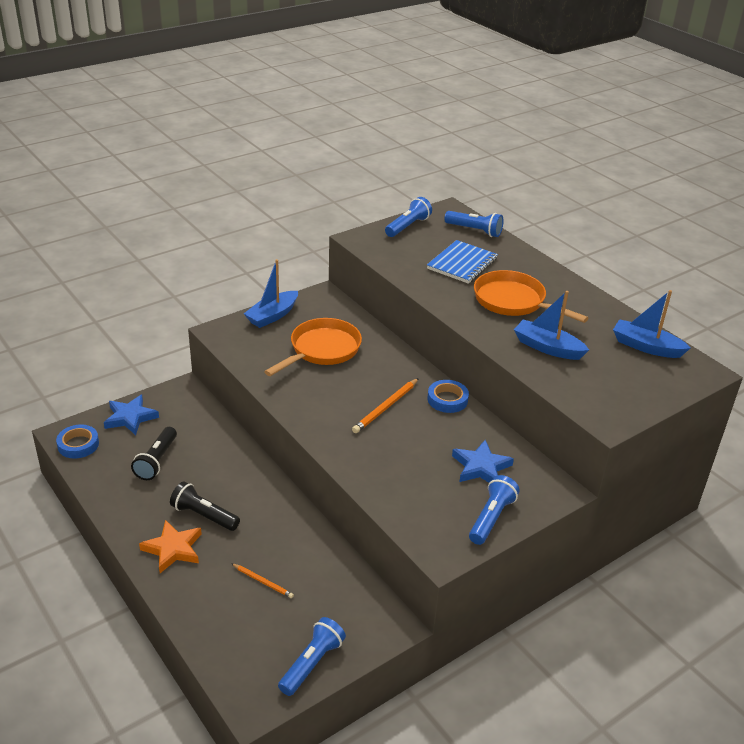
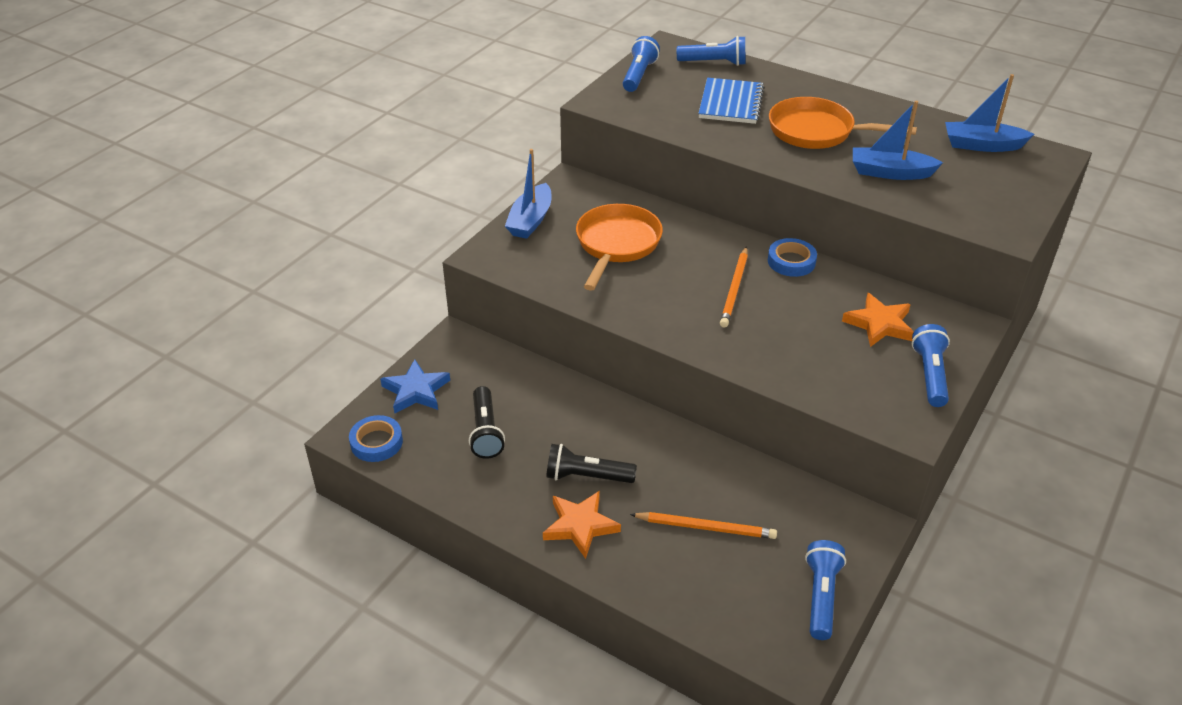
camera: 20 degrees left, 5 degrees up
(263, 582) = (706, 527): orange pencil -> orange pencil, size x1.59
(481, 467) = (879, 324): blue star -> orange star

